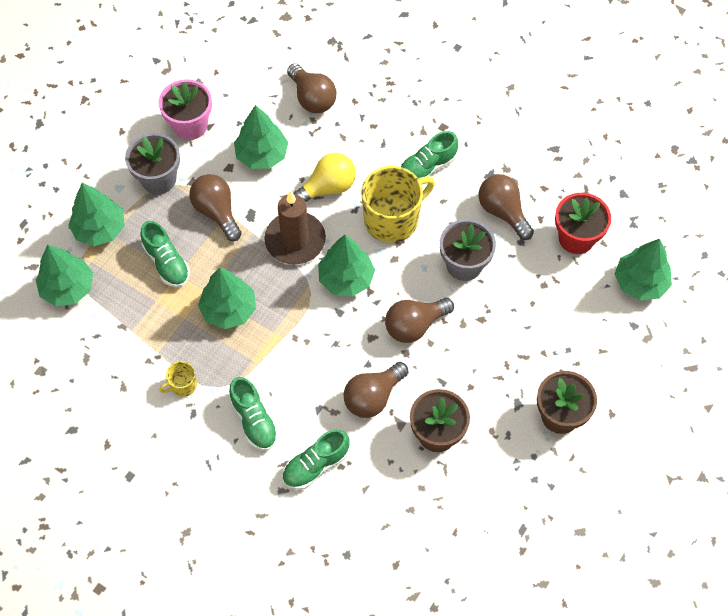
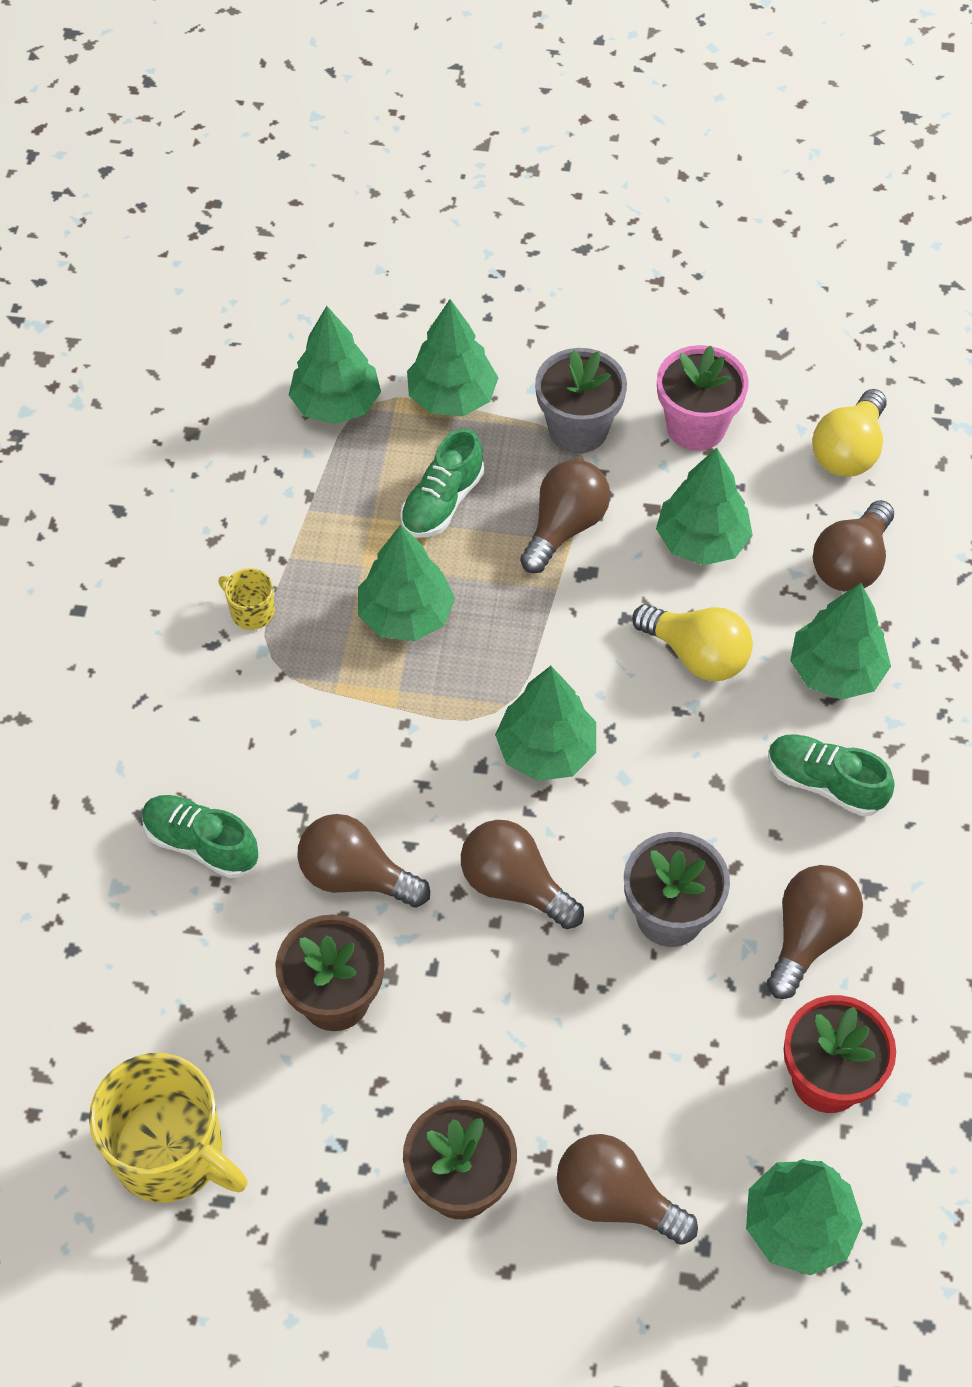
camera: 65 degrees right, 5 degrees down
(246, 67) = (848, 451): none -> yellow light bulb
(254, 420) = (238, 728): green shoe -> none
(295, 240) = (575, 651): brown candle -> none
(368, 134) = (835, 671): none -> green tree
(392, 219) = (694, 772): yellow mug -> yellow mug (171, 1152)
(596, 352) = (615, 1199): none -> brown light bulb

